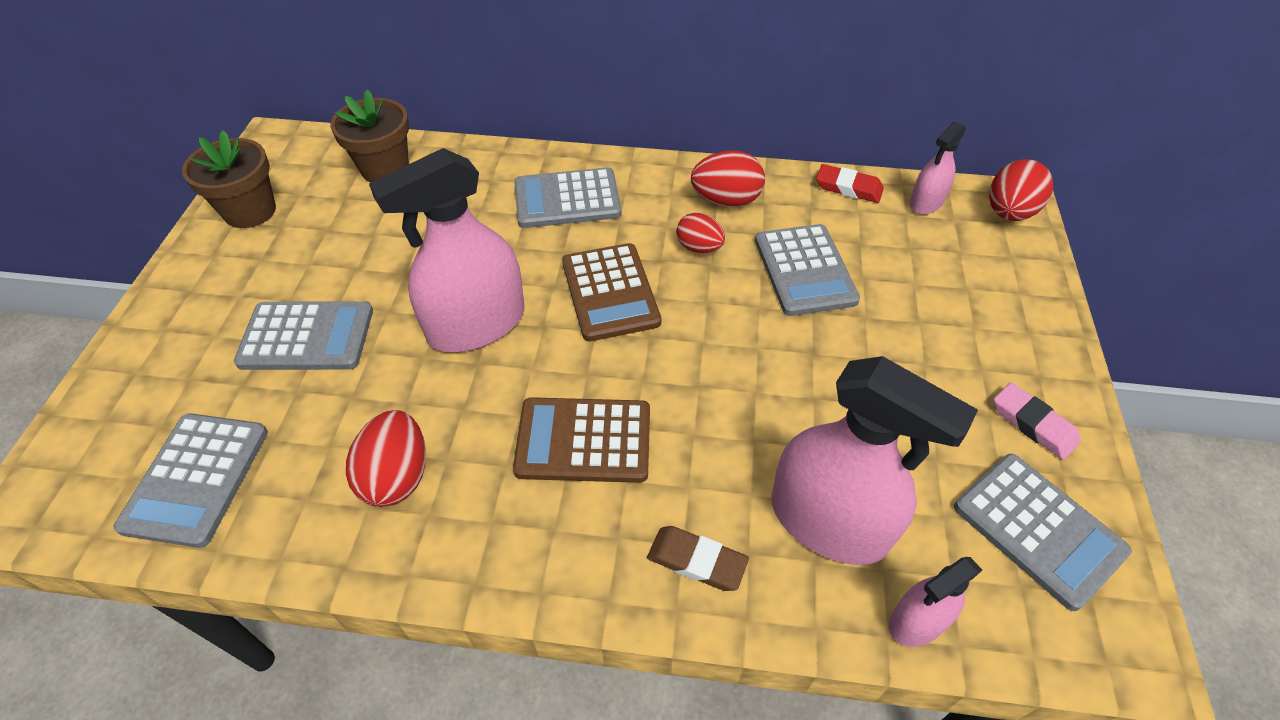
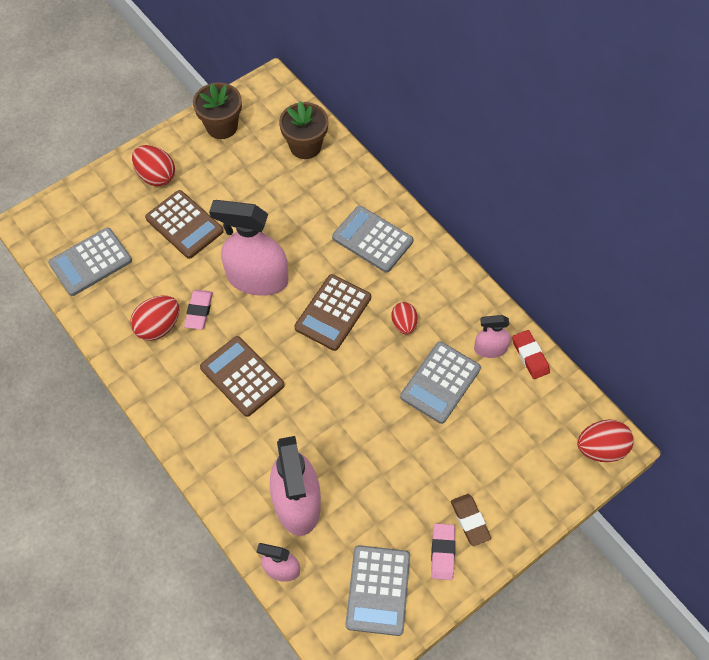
camera: 45 degrees right, 10 degrees up
(307, 337) = (184, 225): grey calculator -> brown calculator
(437, 414) = (199, 311): none -> pink eraser
(697, 561) = (229, 466): brown eraser -> brown eraser (470, 520)
(726, 200) = (452, 308): red egg -> red egg (156, 176)
(926, 202) = (561, 402): pink spray bottle -> pink spray bottle (490, 349)

